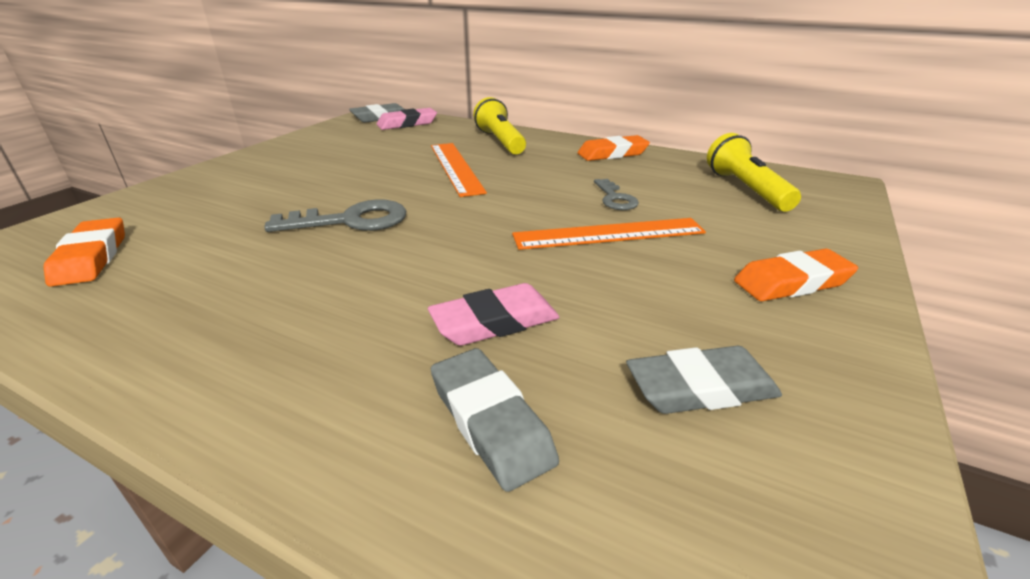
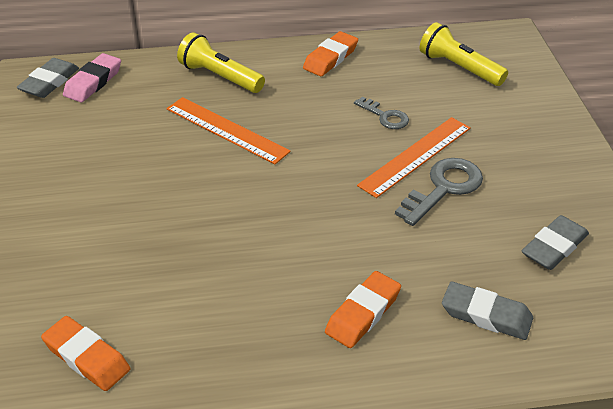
camera: 35 degrees left, 10 degrees up
(351, 221) = (228, 227): grey key -> grey key (443, 188)
(494, 322) = (425, 260): pink eraser -> none
(792, 282) = (544, 152): orange eraser -> orange eraser (363, 313)

